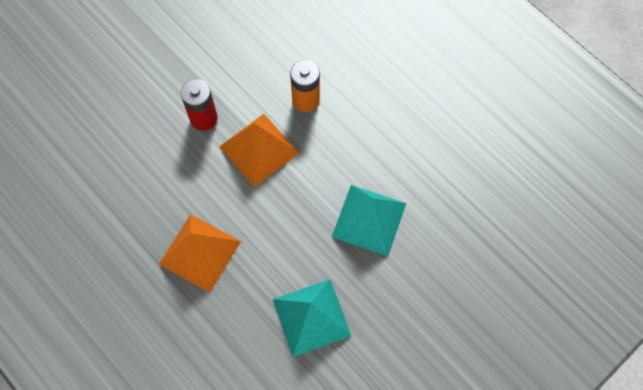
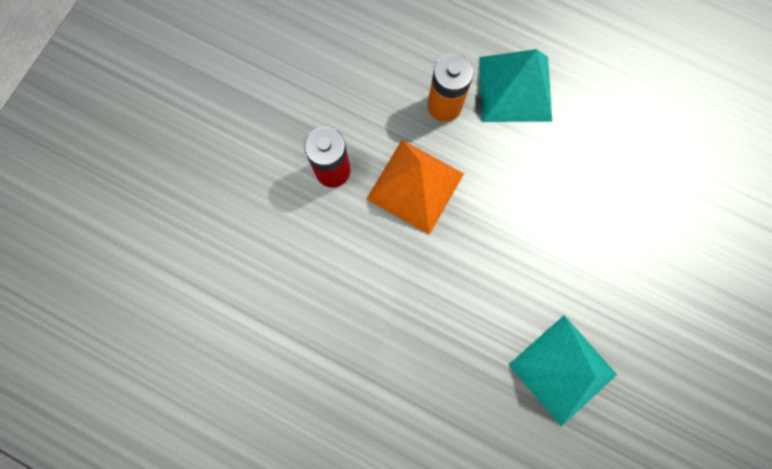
camera: 20 degrees left, 10 degrees up
(200, 252) = (398, 339): orange pyramid -> none
(369, 219) = (578, 226): turquoise pyramid -> turquoise pyramid (515, 88)

